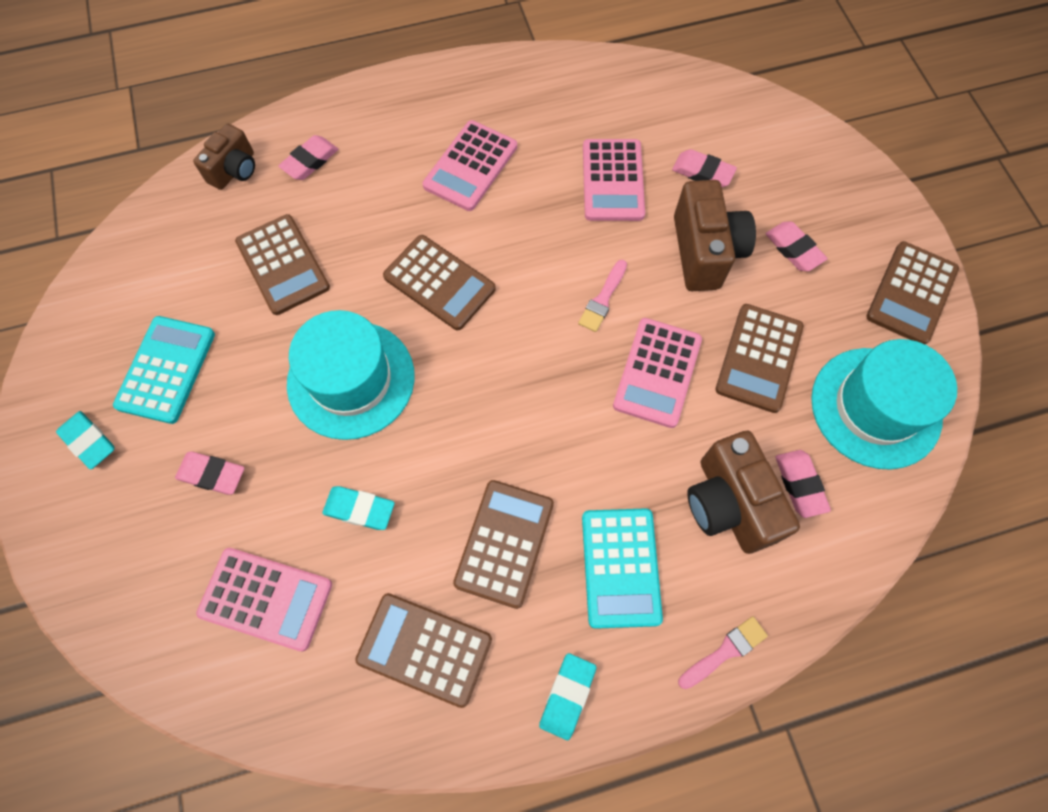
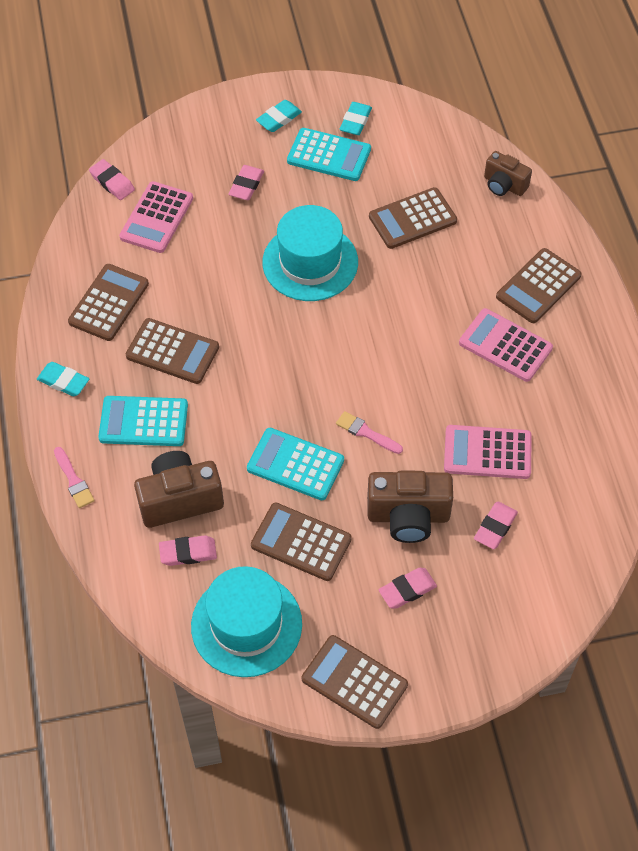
camera: 95 degrees right, 10 degrees down
(310, 161) = (512, 234): pink eraser -> pink eraser (112, 182)
(359, 509) = (210, 267): turquoise eraser -> turquoise eraser (355, 121)
(439, 283) = (389, 319): brown calculator -> brown calculator (538, 286)
(657, 372) = (295, 464): pink calculator -> turquoise calculator

